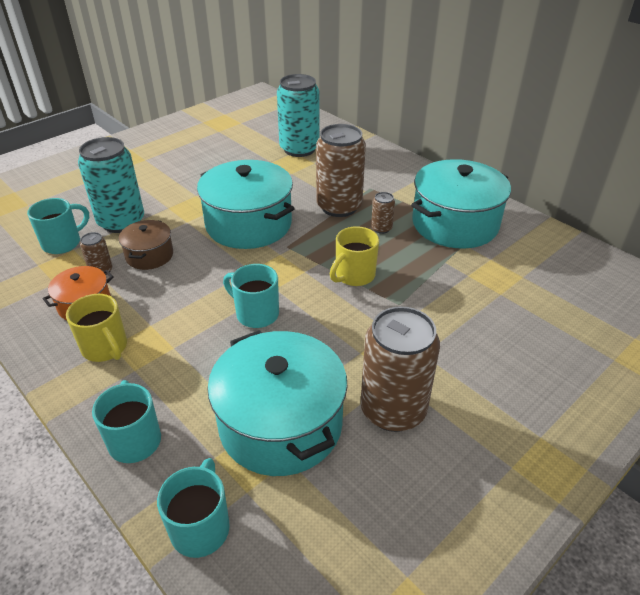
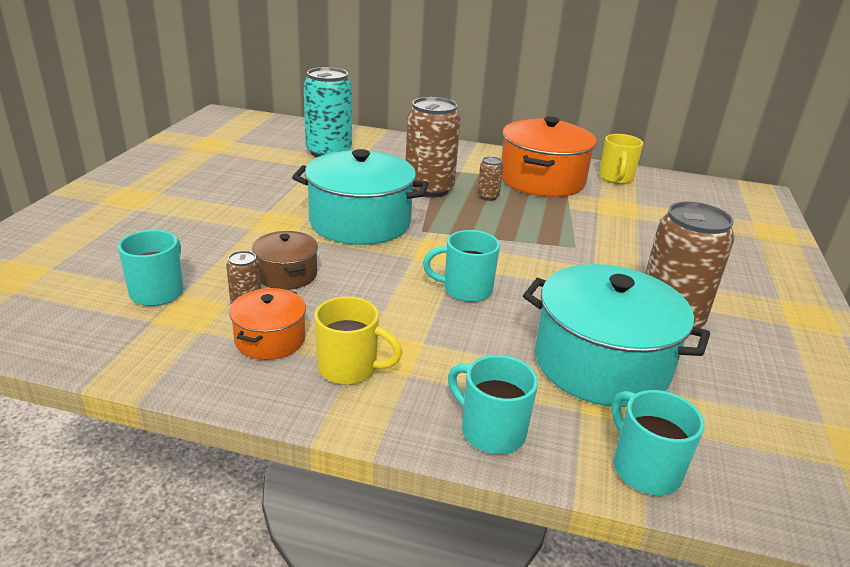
camera: 35 degrees left, 10 degrees down
(121, 222) = (209, 254): turquoise can -> none
(354, 275) = (512, 236): yellow mug -> yellow mug (616, 178)
(455, 224) = (542, 180): turquoise pot -> orange pot

